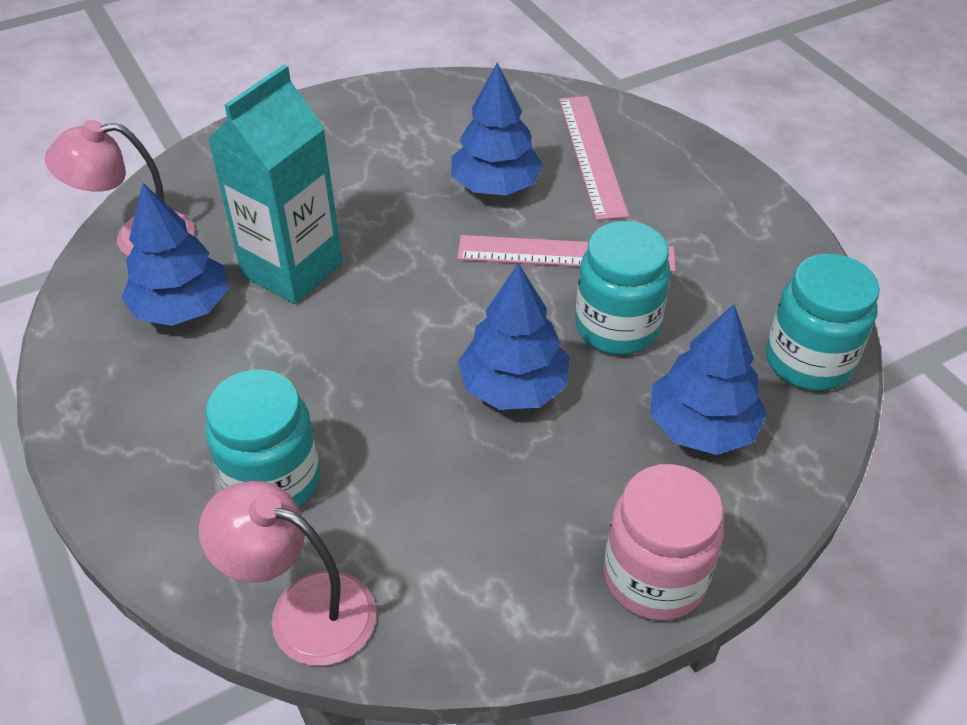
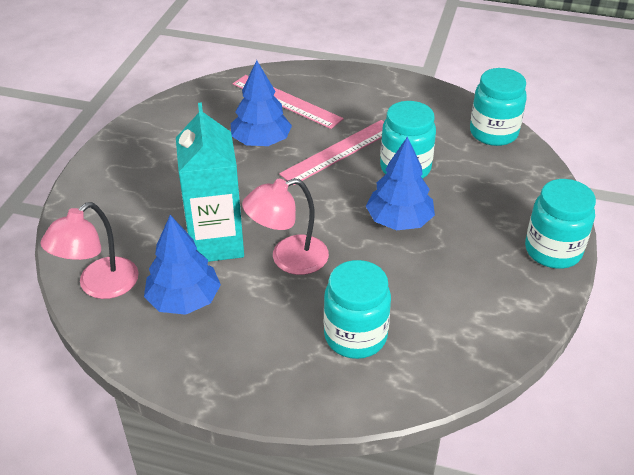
camera: 45 degrees left, 5 degrees down
(303, 610) = (448, 372): pink lamp -> pink lamp (288, 259)
(654, 577) = (553, 251): pink jar -> turquoise jar
(701, 427) = (491, 184): blue tree -> none

